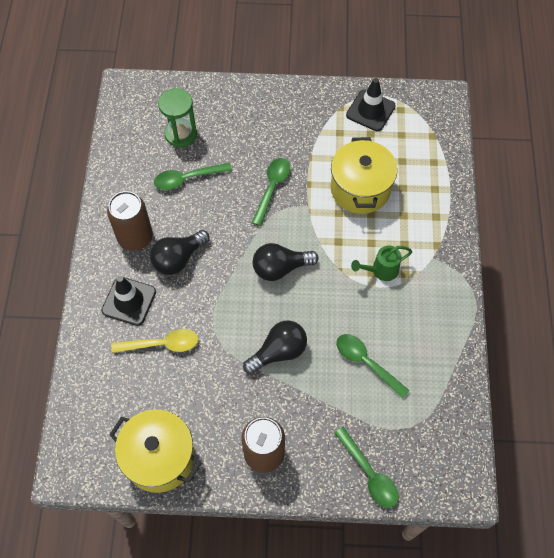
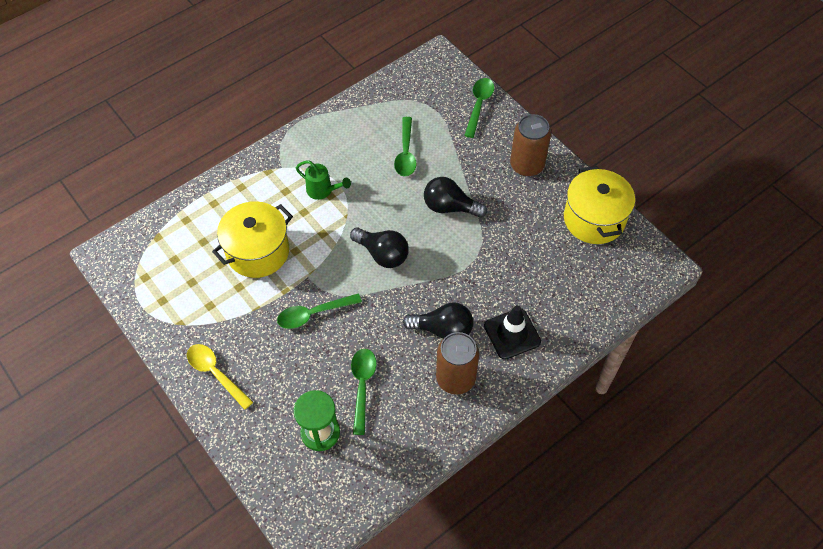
camera: 130 degrees left, 5 degrees down
(161, 344) = (520, 283): yellow spoon -> yellow spoon (216, 374)
(187, 178) = (362, 386): green spoon -> green spoon turned 120 degrees counterclockwise
(370, 110) = (164, 299): black traffic cone -> none

